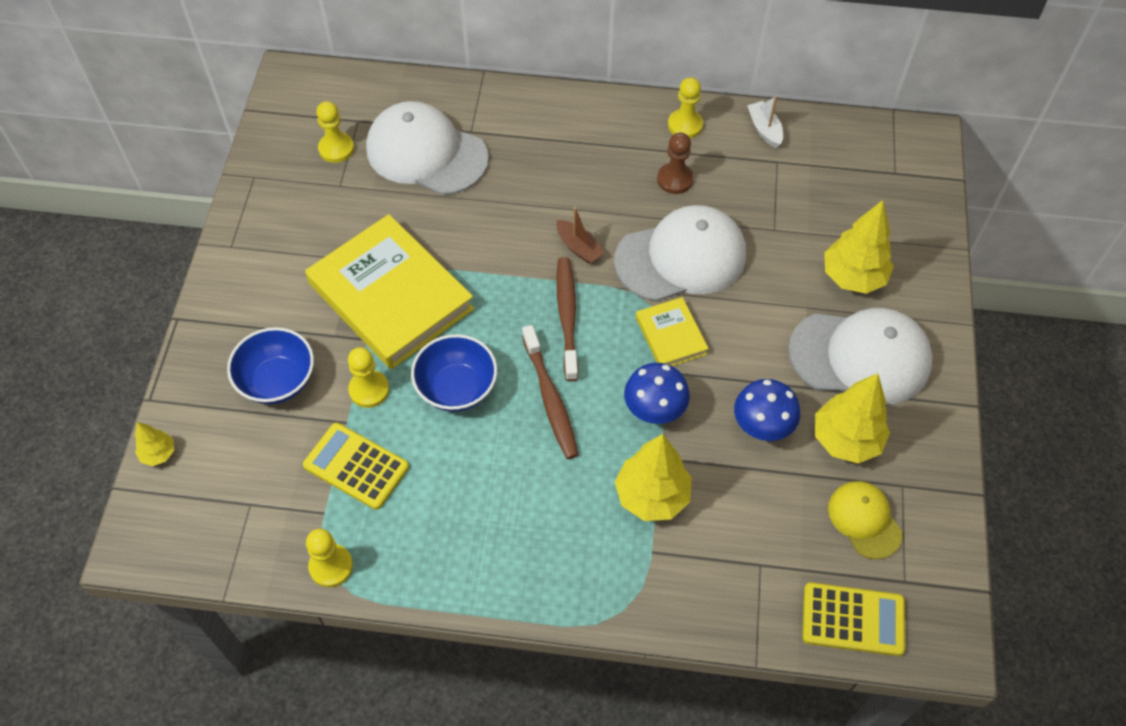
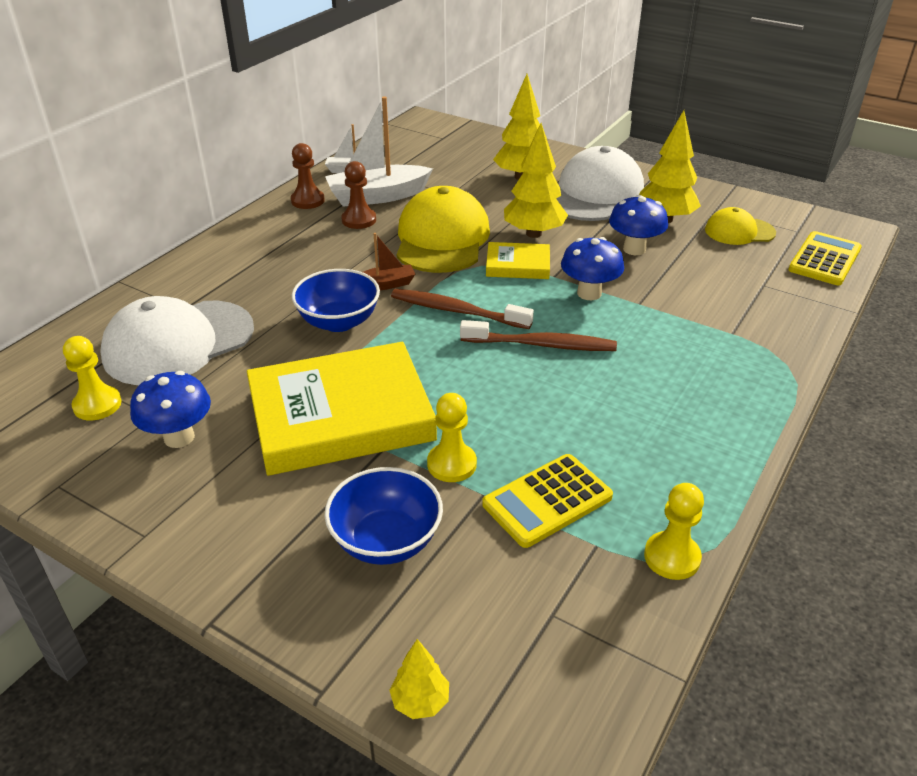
camera: 65 degrees left, 20 degrees down
(325, 213) = (179, 437): none -> blue mushroom
(456, 388) = (491, 399): blue bowl -> blue bowl (339, 322)
(652, 496) = (675, 318): yellow tree -> yellow tree (534, 233)
(681, 257) = (442, 239): white cap -> yellow cap
(685, 125) = (307, 201): yellow pawn -> brown pawn
(728, 173) = (377, 196): none -> white boat

